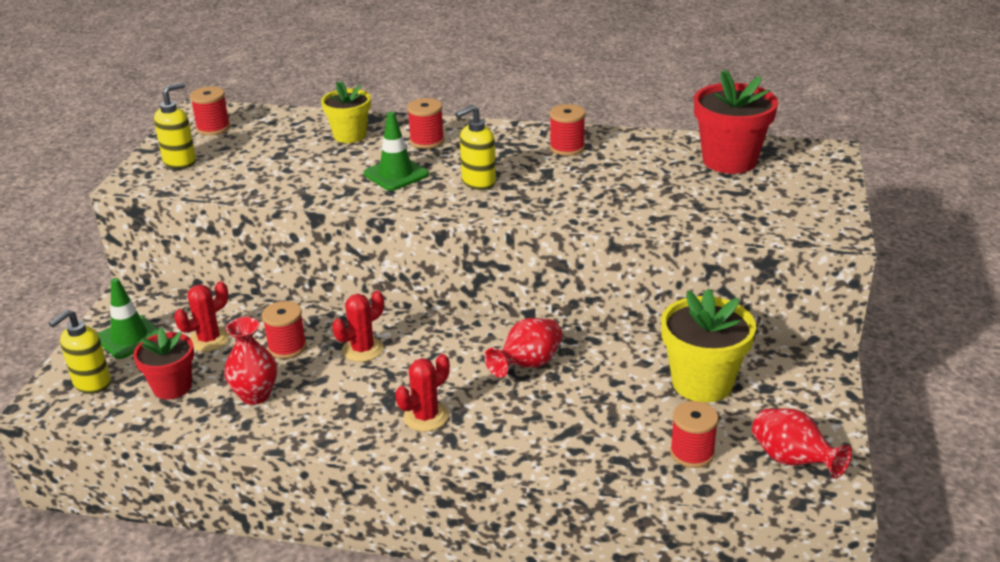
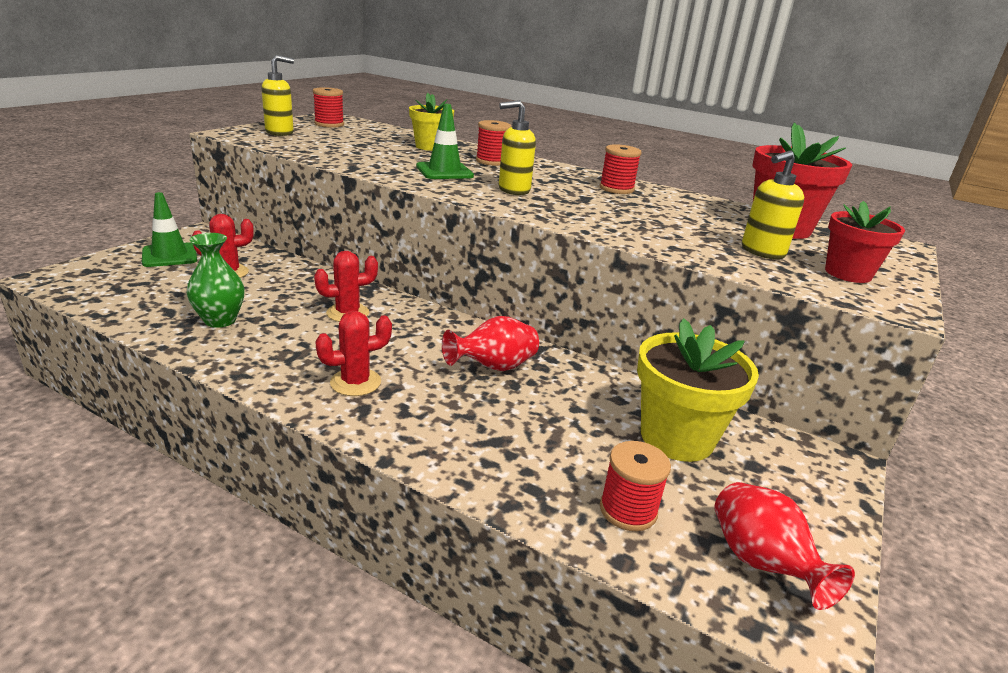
camera: 15 degrees right, 5 degrees down
(91, 383) = (102, 276): yellow soap dispenser -> yellow soap dispenser (762, 252)
(172, 387) = (160, 295): red flower pot -> red flower pot (848, 273)
(255, 395) = (220, 320): red vase -> green vase
(287, 347) = (285, 294): red spool -> none

